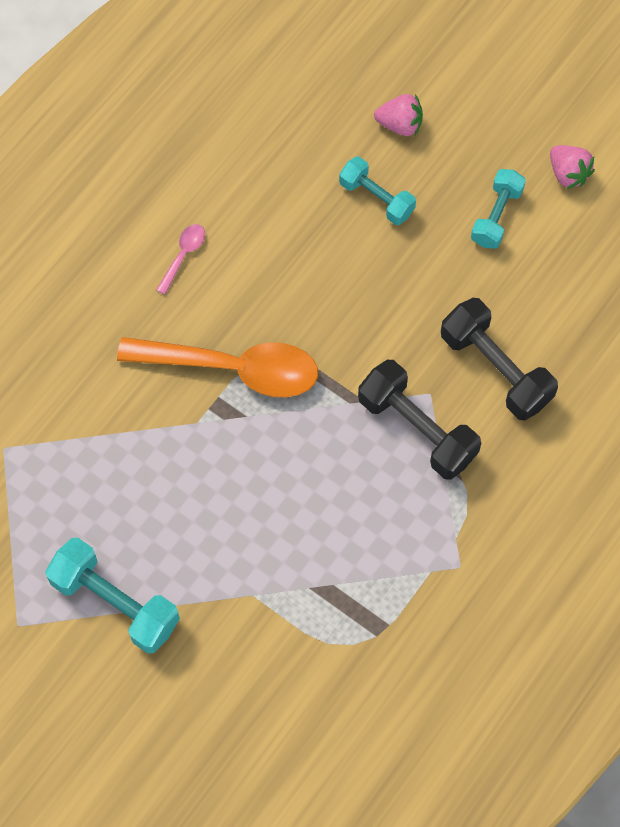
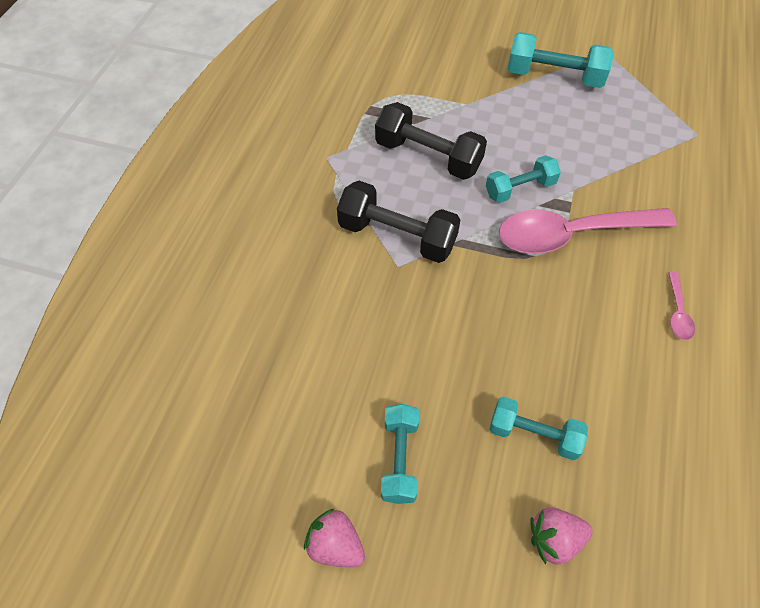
camera: 160 degrees right, 10 degrees down
(233, 368) = (571, 235): orange spoon -> pink spoon
(256, 444) = (520, 189): none -> turquoise dumbbell
(495, 369) = (347, 303): black dumbbell -> black dumbbell (428, 156)

